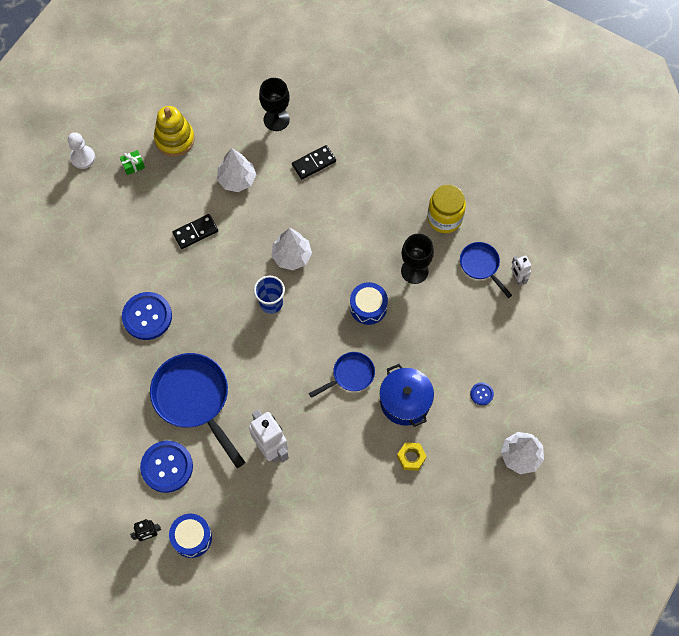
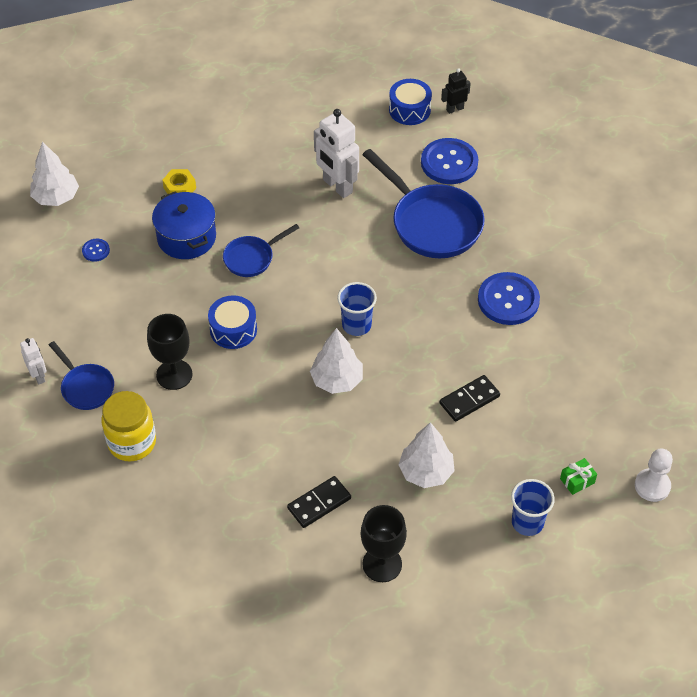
camera: 175 degrees right, 15 degrees down
(174, 139) = (527, 522): yellow stacking toy -> blue cup

